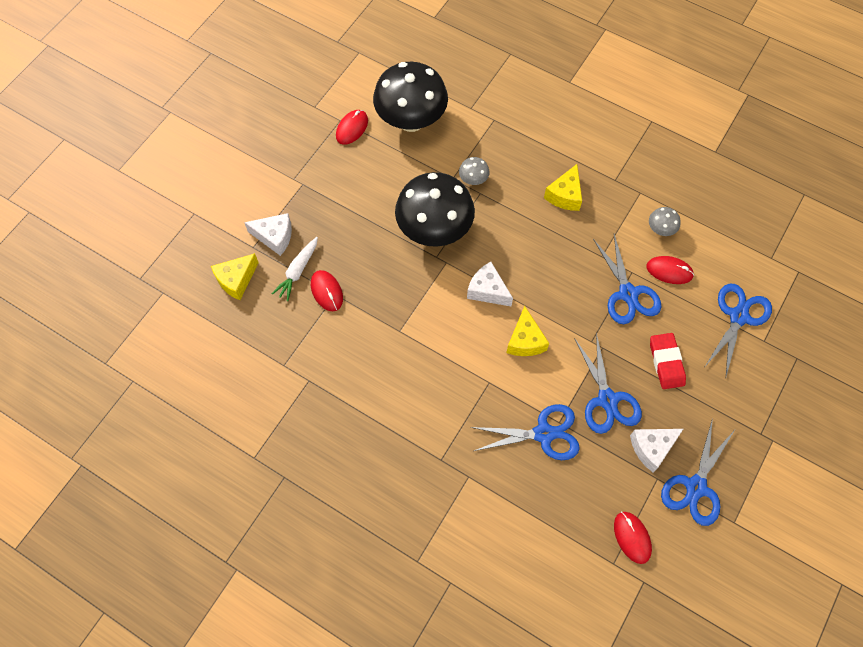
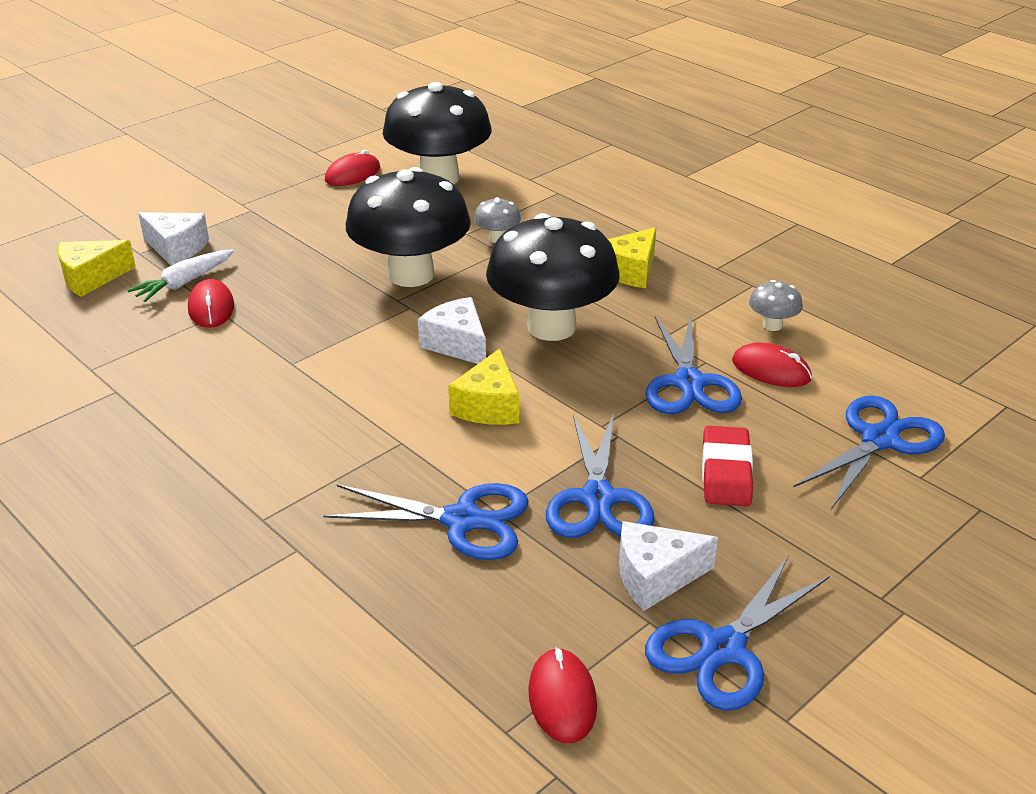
camera: 15 degrees right, 30 degrees down
(536, 261) = (551, 327): none -> black mushroom

